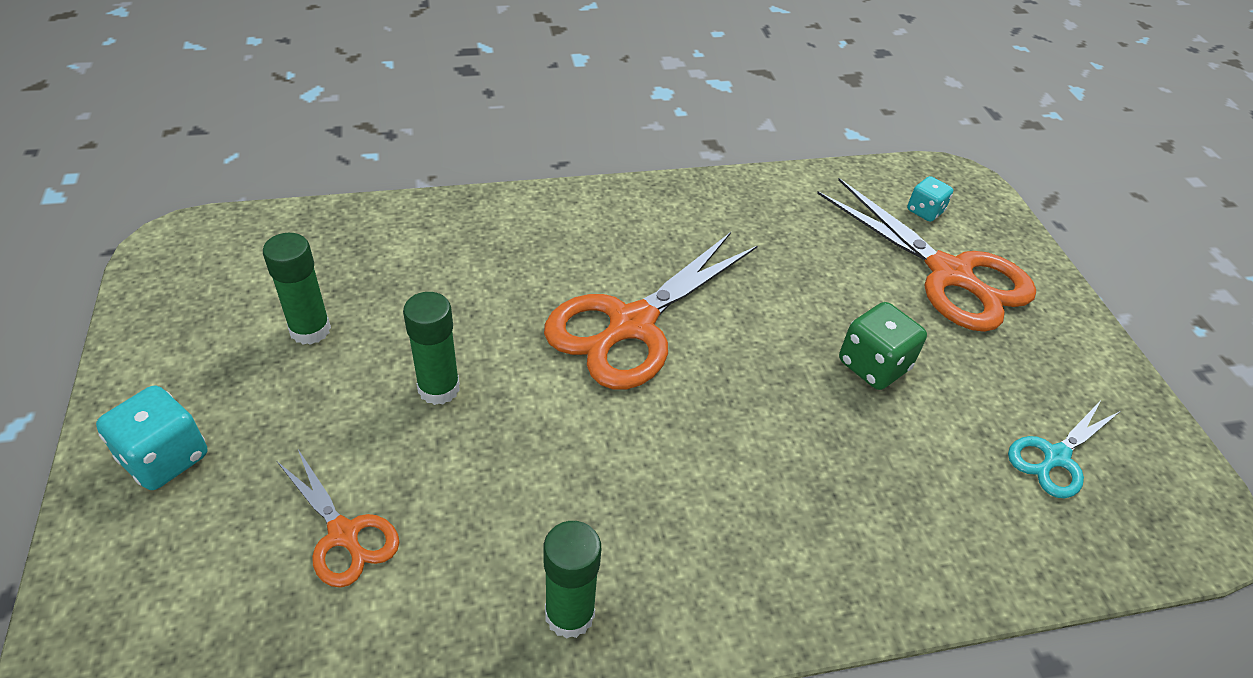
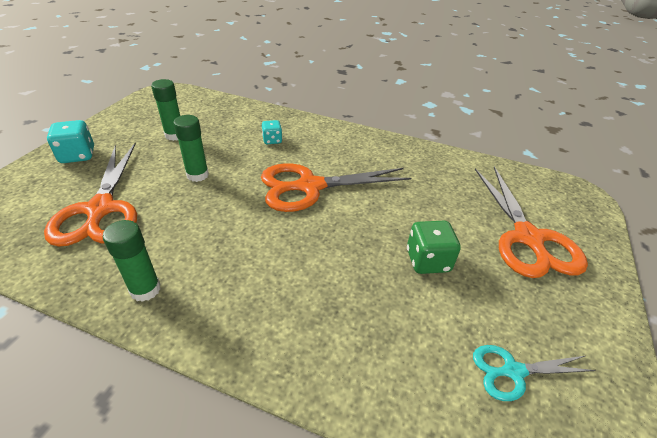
camera: 35 degrees right, 5 degrees down
(344, 534) = (100, 209): orange scissors -> orange scissors, size x1.88
(924, 211) = (541, 201): turquoise dice -> turquoise dice (272, 140)

